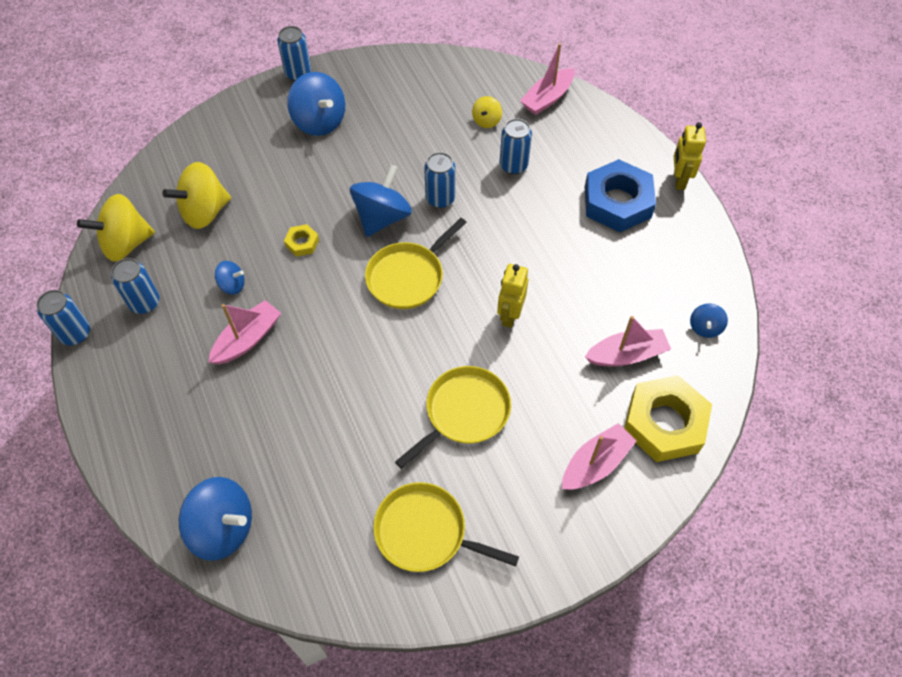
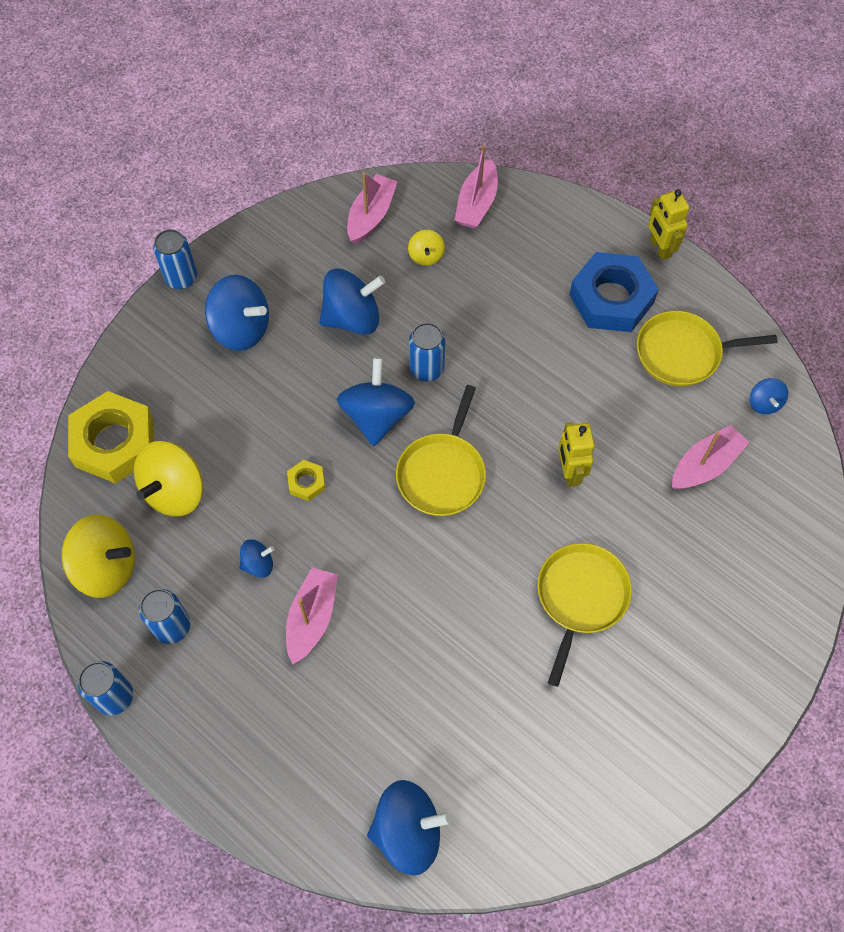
camera: 25 degrees left, 5 degrees up
(126, 243) = (106, 567): yellow spinning top -> yellow spinning top turned 120 degrees counterclockwise
(405, 143) = (352, 318): none -> blue spinning top
(425, 532) = (610, 739): yellow pan -> yellow pan (682, 353)
(513, 165) = (483, 298): blue can -> none
(595, 464) = (733, 593): pink boat -> pink boat (371, 216)
(664, 423) = (776, 521): yellow nut -> yellow nut (114, 442)

